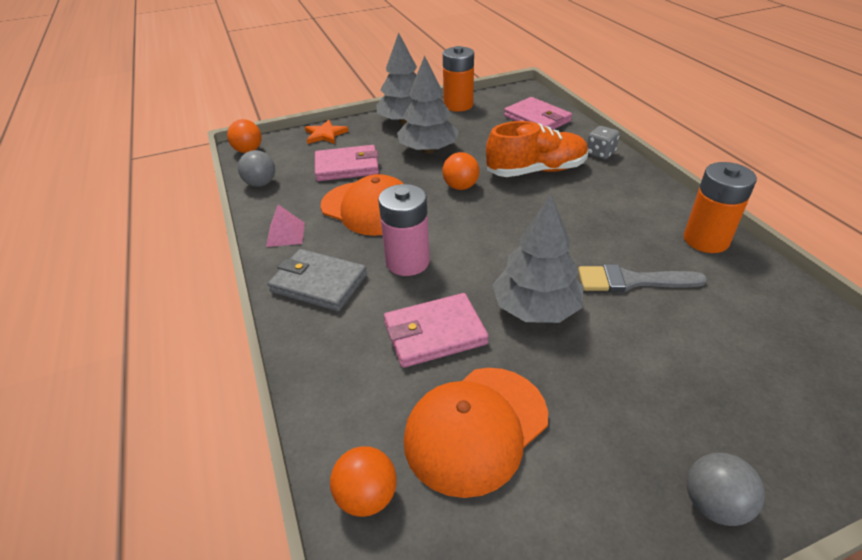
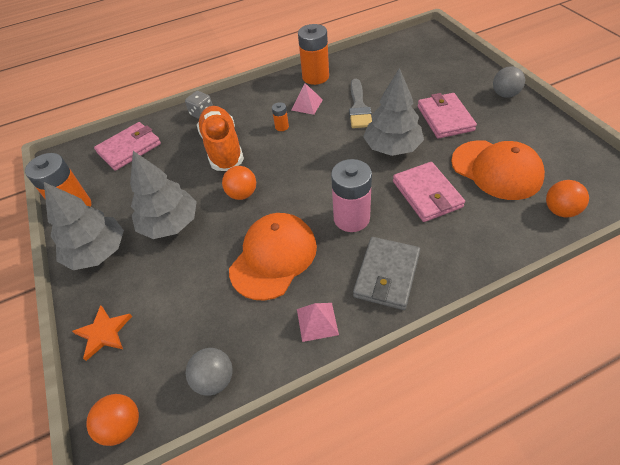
camera: 90 degrees left, 10 degrees up
(347, 167) = (190, 292): pink wallet -> pink wallet (445, 118)
(578, 210) = (282, 127): none -> orange battery
(630, 231) = (306, 105): none -> pink pyramid

